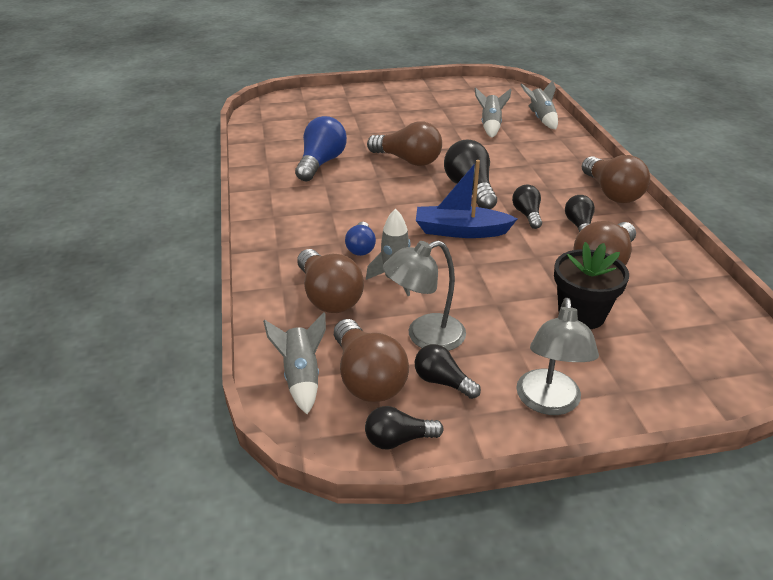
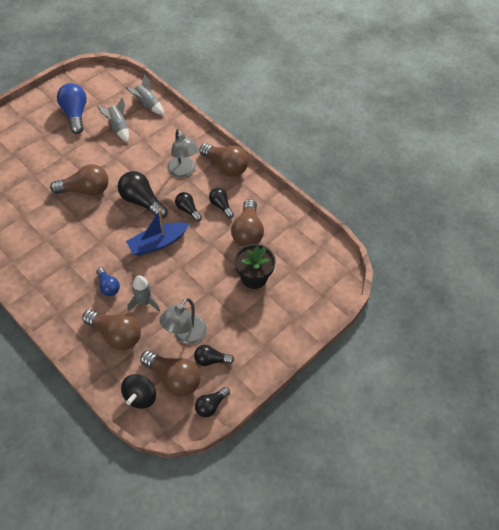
camera: 35 degrees left, 20 degrees up
(301, 377) = (140, 396): grey rocket -> black spinning top
(321, 163) = (28, 220): blue light bulb -> blue light bulb (75, 114)
(548, 403) = (265, 345): grey lamp -> grey lamp (183, 172)

